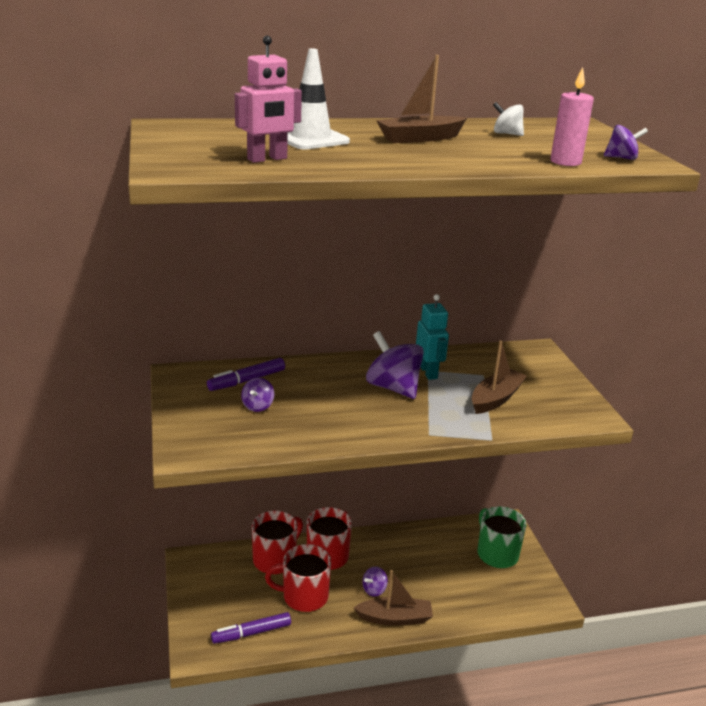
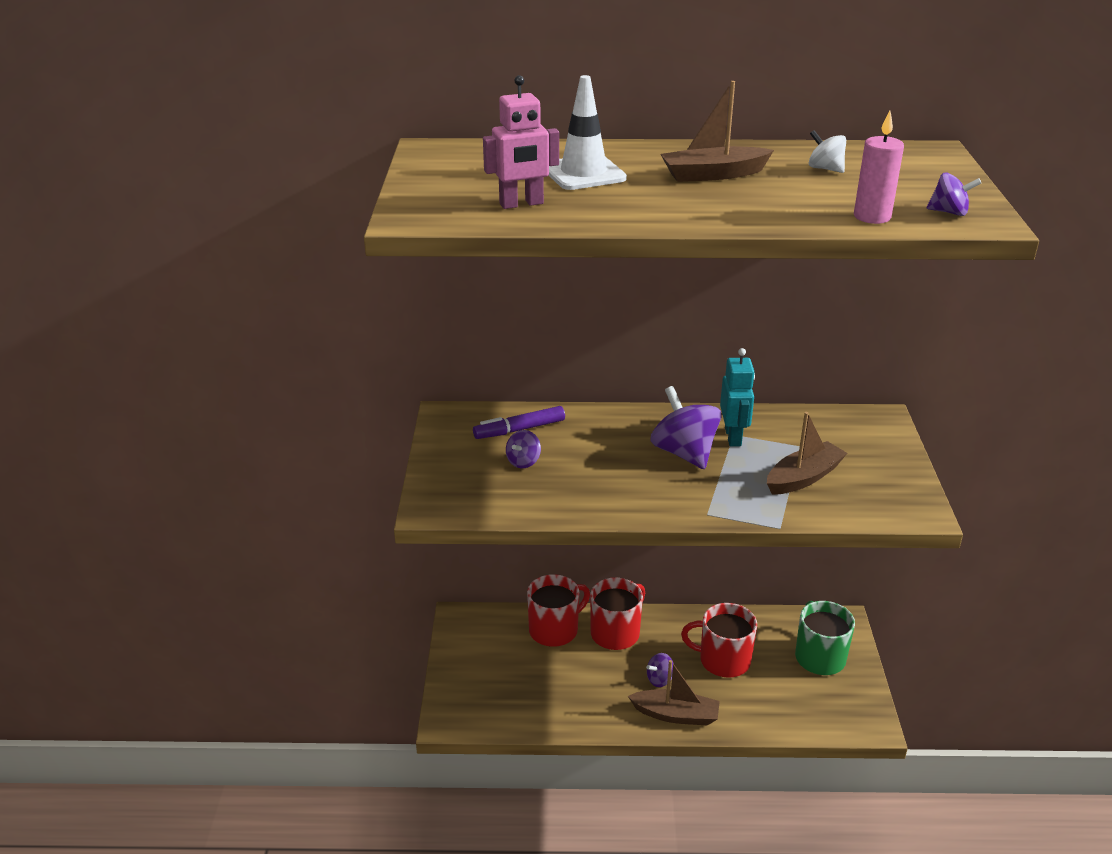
camera: 15 degrees right, 5 degrees up
(252, 633) = (511, 708): purple marker -> none
(304, 596) = (577, 676): red mug -> red mug (723, 660)

